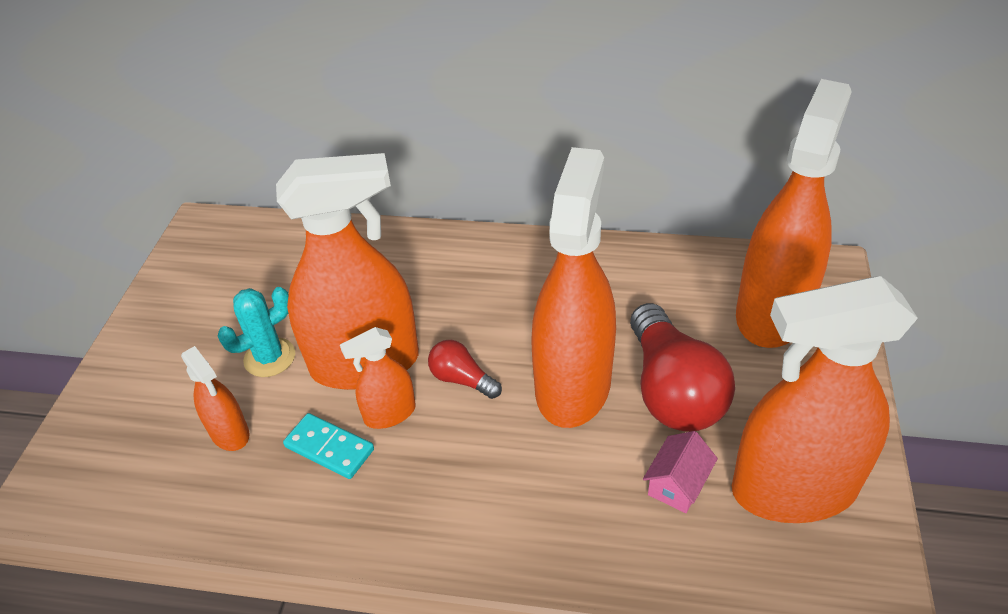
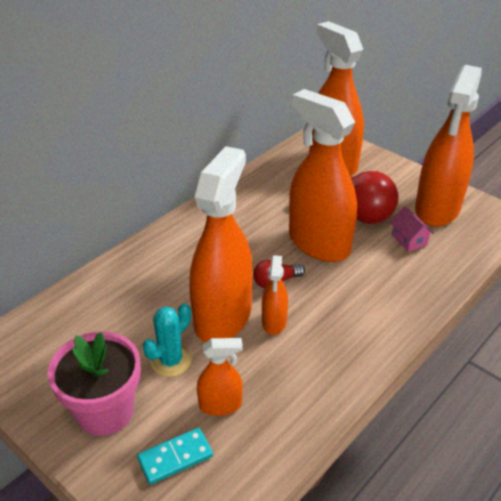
camera: 60 degrees left, 5 degrees down
(174, 347) = (105, 411): none -> pink flower pot
(269, 357) = (171, 361): turquoise cactus -> turquoise cactus turned 45 degrees clockwise
(329, 448) = (277, 359): turquoise domino -> turquoise domino (175, 457)

